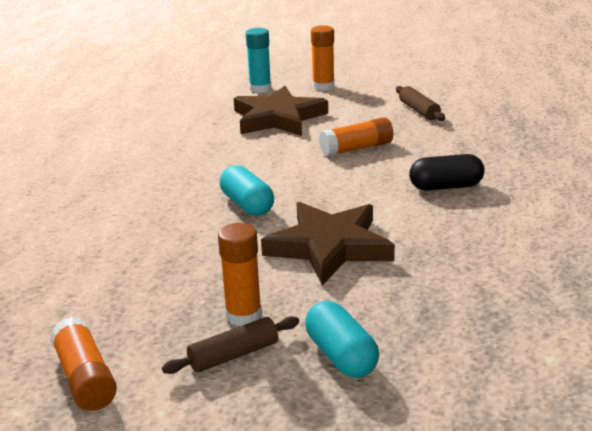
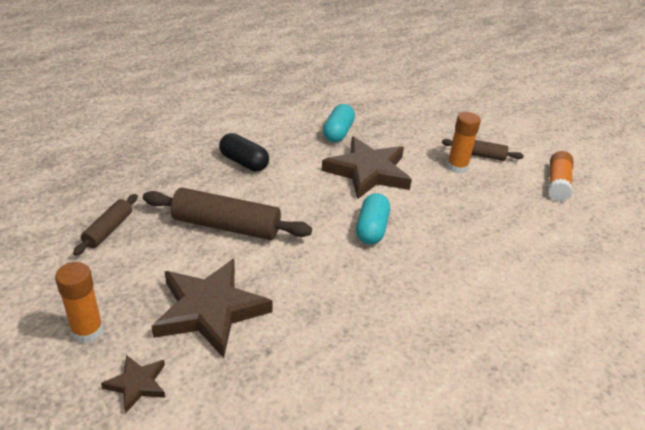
camera: 140 degrees left, 10 degrees up
(260, 88) = (137, 384): turquoise glue stick -> brown star
(341, 356) = (435, 130): turquoise capsule -> turquoise capsule (338, 133)
(356, 148) = (226, 226): orange glue stick -> brown rolling pin

